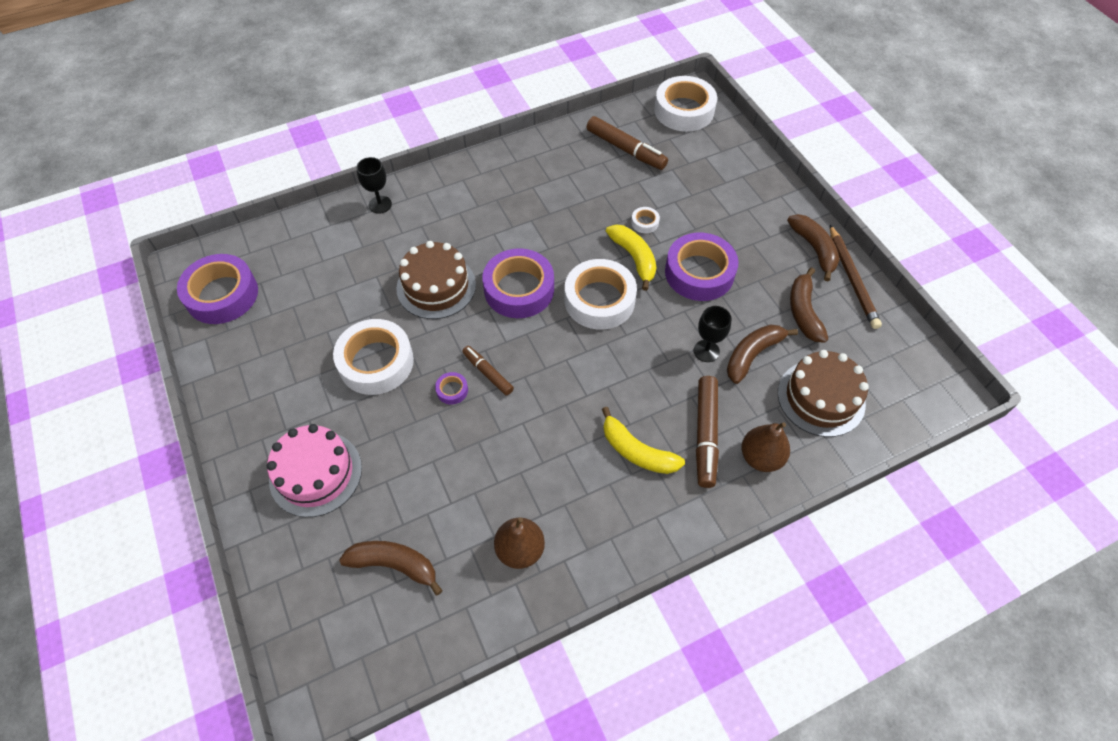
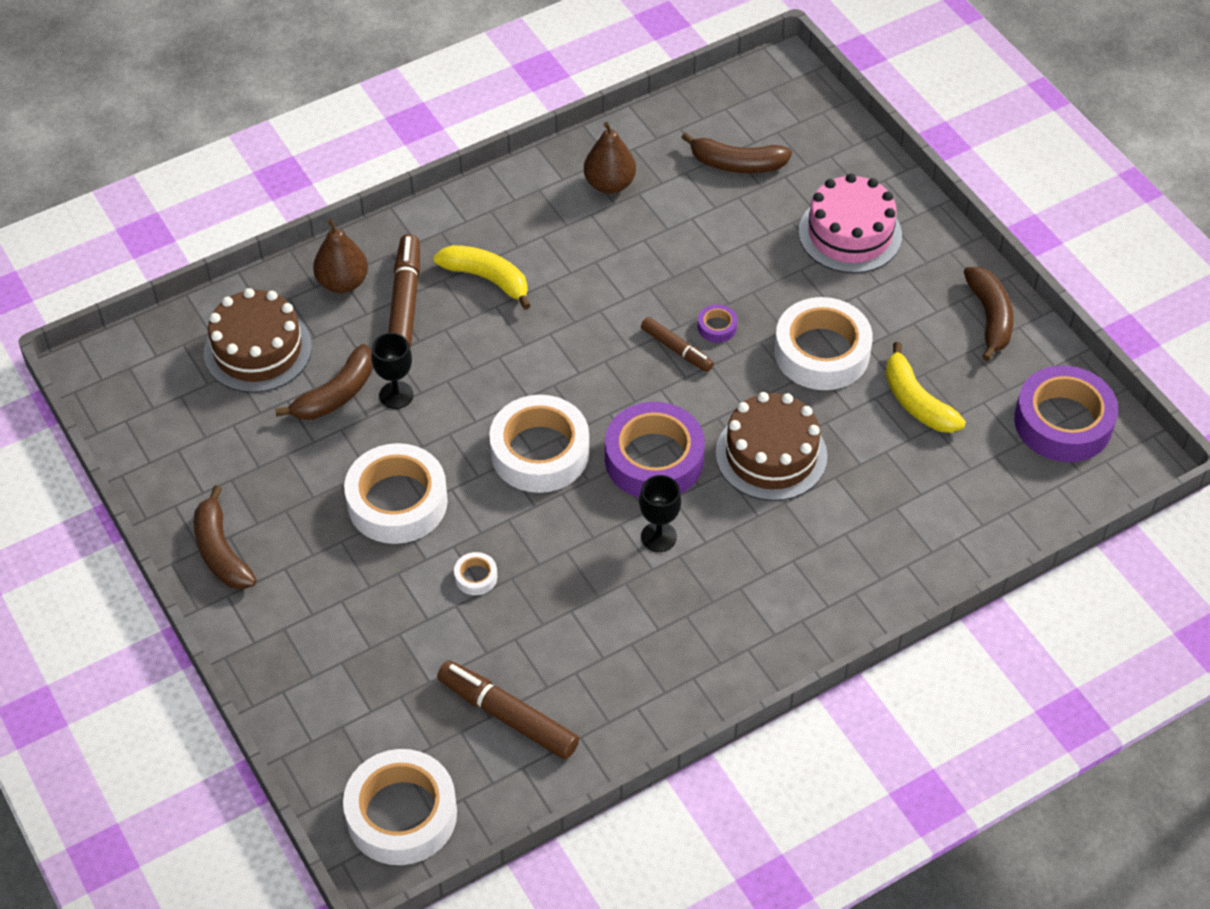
camera: 175 degrees right, 5 degrees down
(380, 204) = (893, 578): black goblet -> black goblet (658, 537)
(634, 258) = (492, 517): yellow banana -> yellow banana (916, 402)
(699, 273) = (397, 501): purple tape -> white tape
(803, 312) = (257, 455): brown banana -> brown banana (989, 317)
(852, 279) = (176, 508): brown pencil -> none

